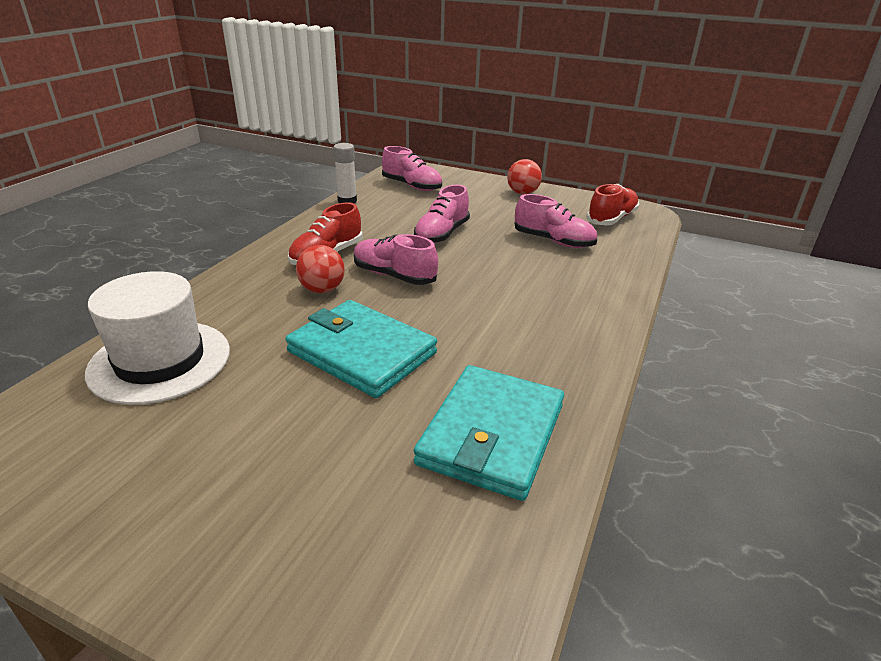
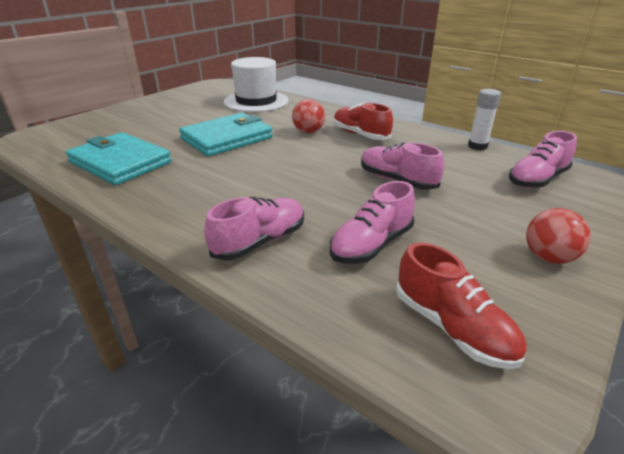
camera: 105 degrees right, 0 degrees up
(394, 276) = (319, 154): pink shoe -> pink shoe (260, 241)

